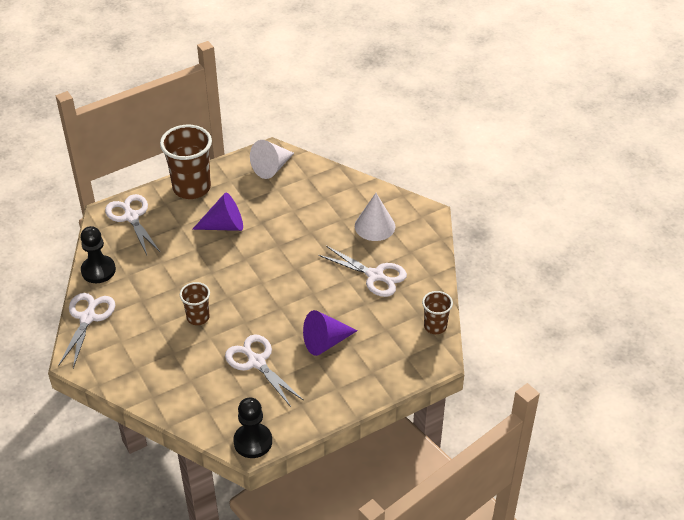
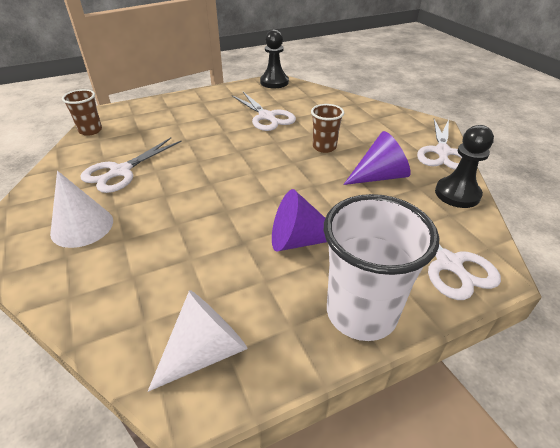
camera: 175 degrees left, 5 degrees down
(191, 188) = (361, 313): brown cup -> white cup
(325, 342) = (200, 125): purple cone -> purple cone (379, 176)
(375, 276) = (121, 171): white scissors -> white scissors turned 90 degrees counterclockwise

